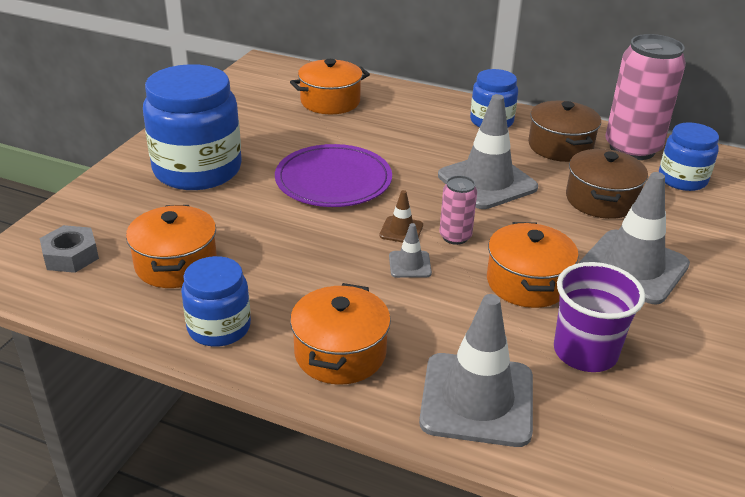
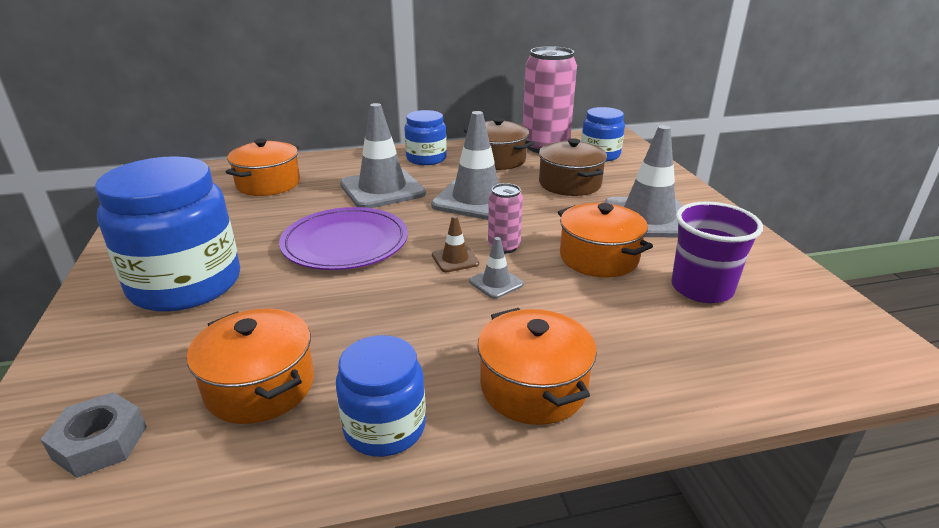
camera: 35 degrees left, 5 degrees down
(477, 399) = (686, 364): grey traffic cone -> grey traffic cone (382, 189)

